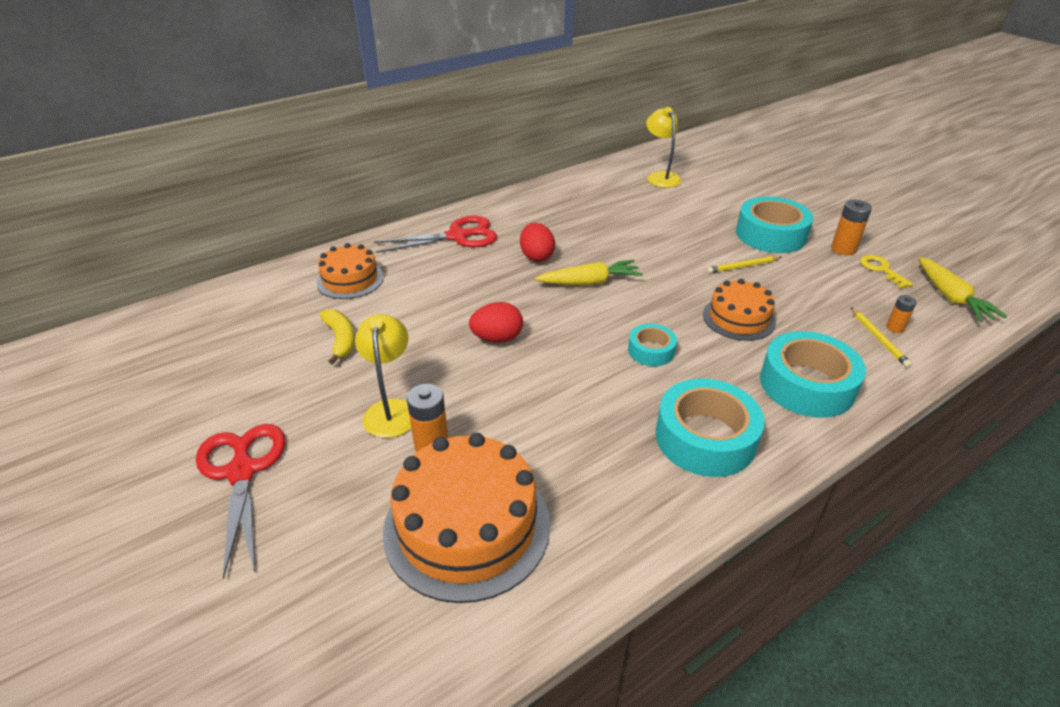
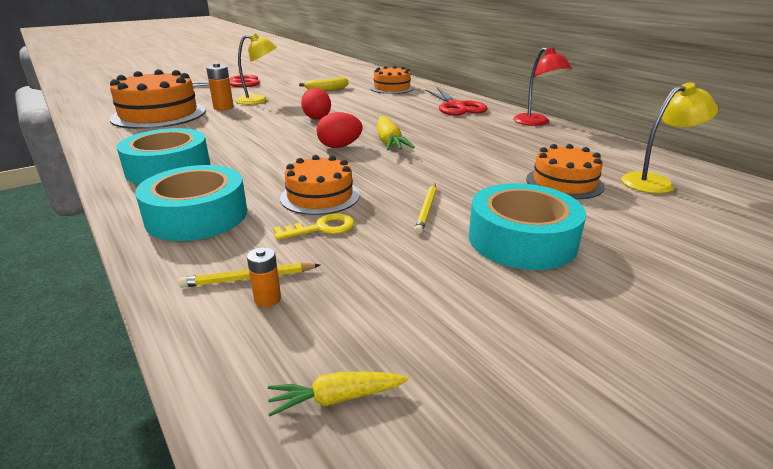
camera: 90 degrees right, 10 degrees down
(522, 199) = (536, 123): none -> red lamp
(536, 256) = (430, 127): red egg -> red egg (339, 146)
(651, 351) = (283, 158): turquoise tape -> none
(672, 208) = (564, 182): none -> orange cake
(742, 266) = (426, 210): yellow pencil -> yellow pencil turned 150 degrees counterclockwise
(843, 249) = (498, 300): orange battery -> none
(881, 269) = (435, 328): yellow key -> yellow key (322, 228)
(951, 298) = (336, 398): yellow carrot -> yellow carrot, size x0.60

